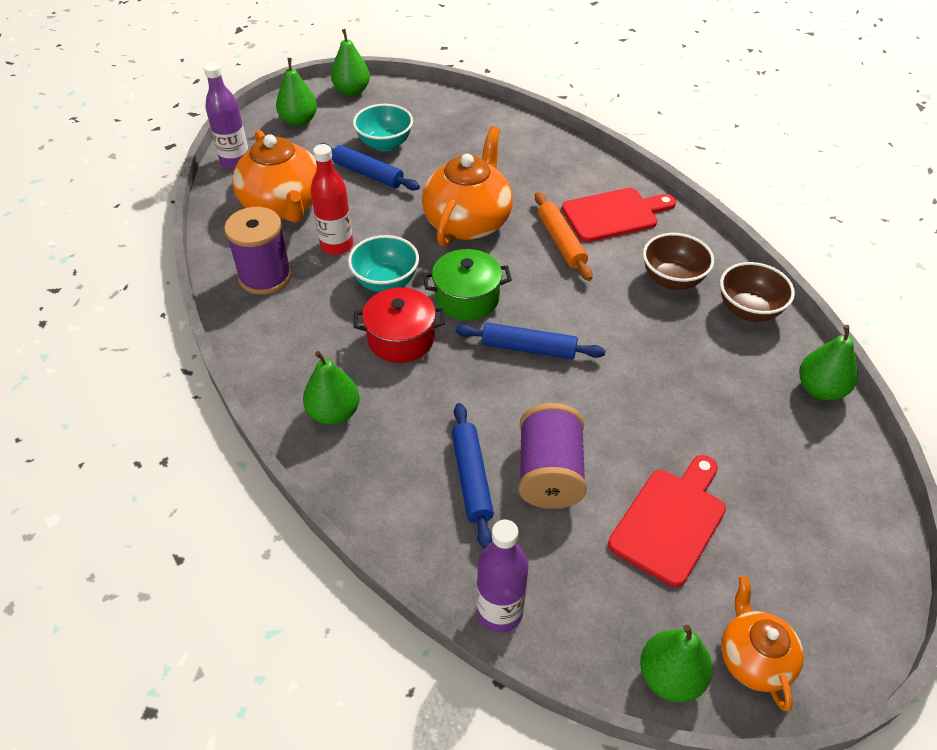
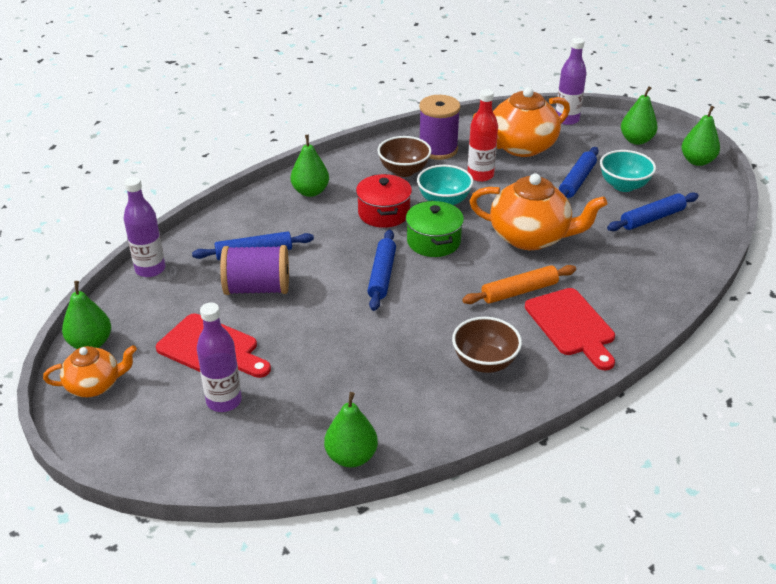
camera: 85 degrees right, 10 degrees down
(447, 137) = (652, 218): none -> blue rolling pin
(748, 310) = (451, 414): brown bowl -> brown bowl (404, 171)
(760, 504) = (224, 401): none -> purple bottle

